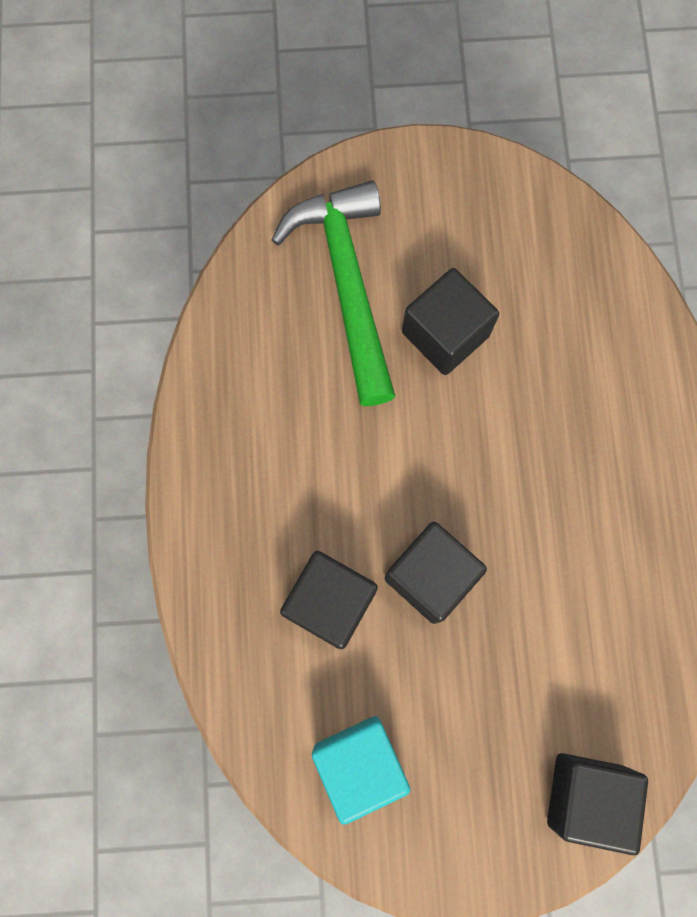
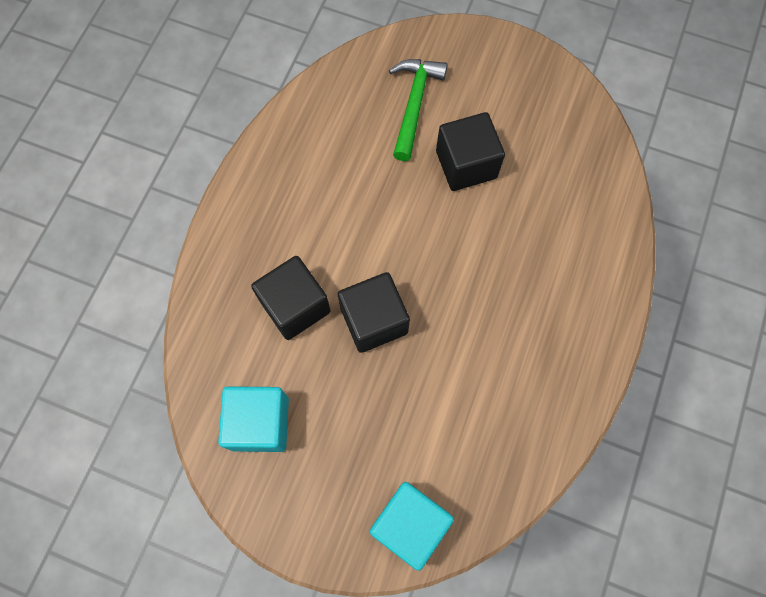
camera: 25 degrees right, 5 degrees down
(347, 284) = (414, 104): green hammer -> green hammer, size x0.66
(586, 795) = (409, 524): black cube -> turquoise cube

